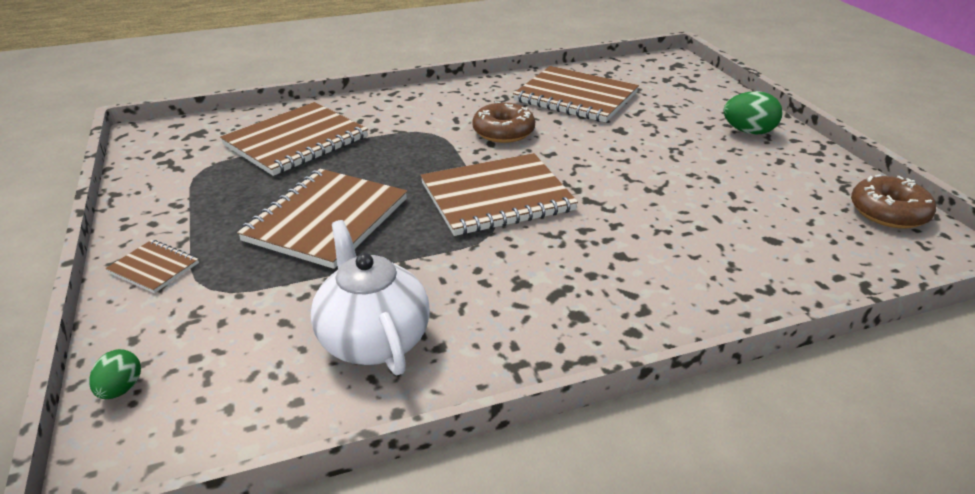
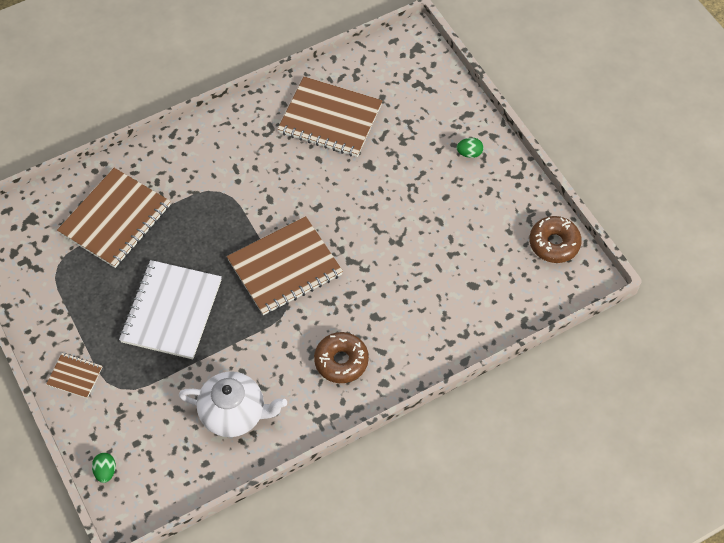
camera: 10 degrees left, 25 degrees up
(327, 220) = (172, 311): brown notebook -> white notebook
(373, 339) = (234, 413): white teapot -> white teapot turned 135 degrees clockwise
(503, 132) = (277, 182): brown donut -> brown donut (341, 361)
(748, 132) = (469, 153): green egg -> green egg, size x0.61

